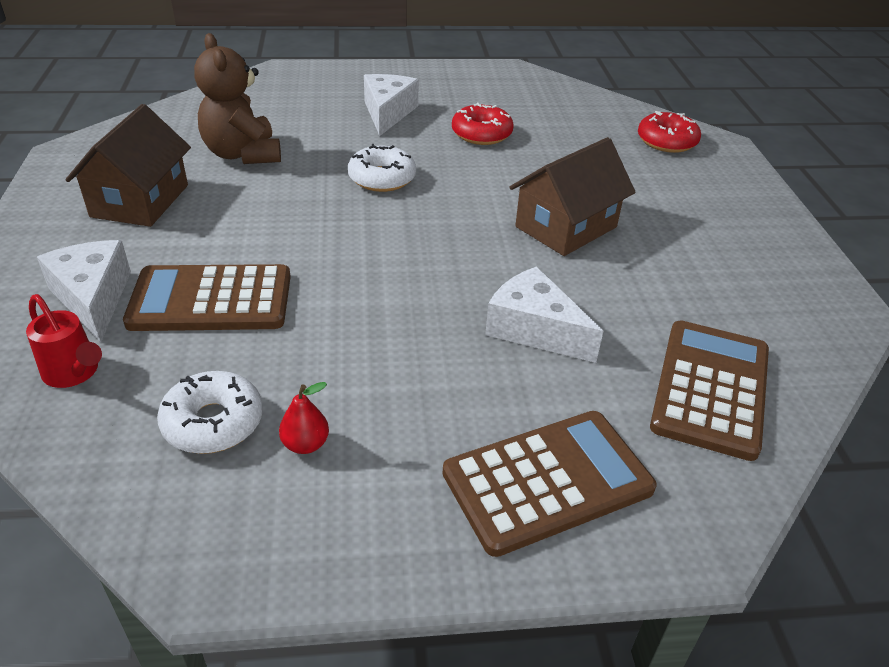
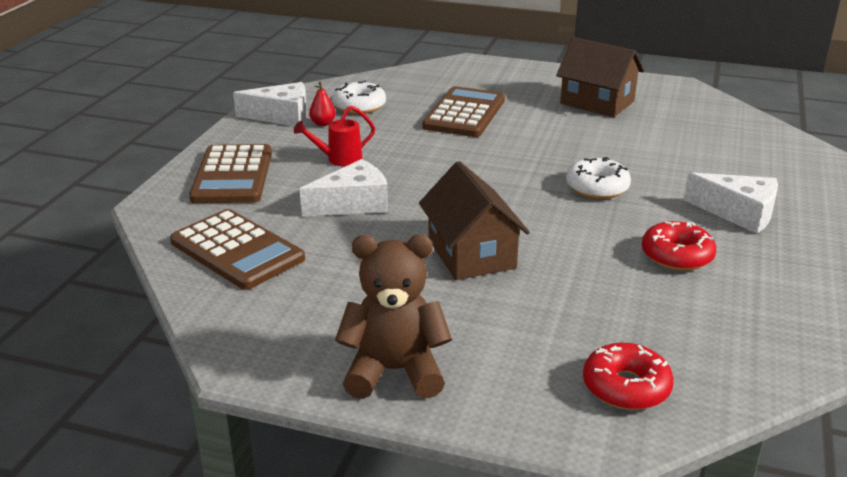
camera: 115 degrees right, 10 degrees down
(74, 373) = (424, 81): red watering can -> red watering can (339, 159)
(93, 298) = (488, 87): white cheese -> white cheese (281, 116)
(243, 154) = (660, 139): brown teddy bear -> brown teddy bear (394, 371)

